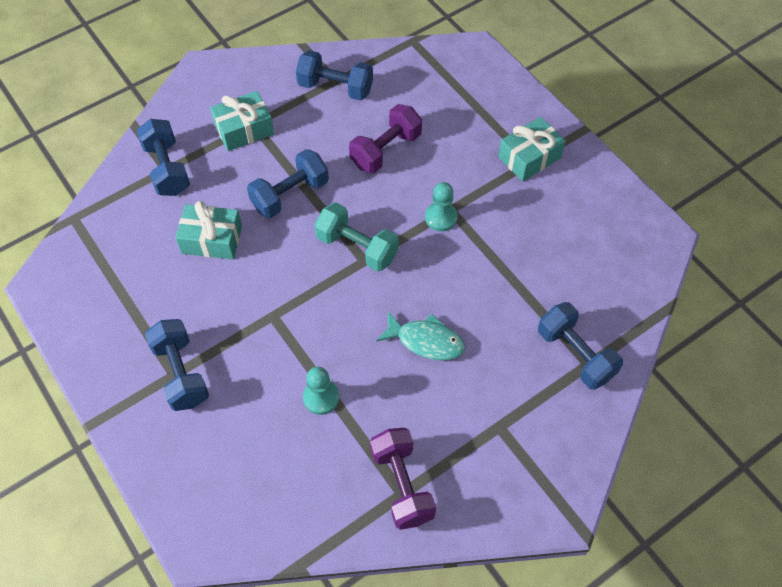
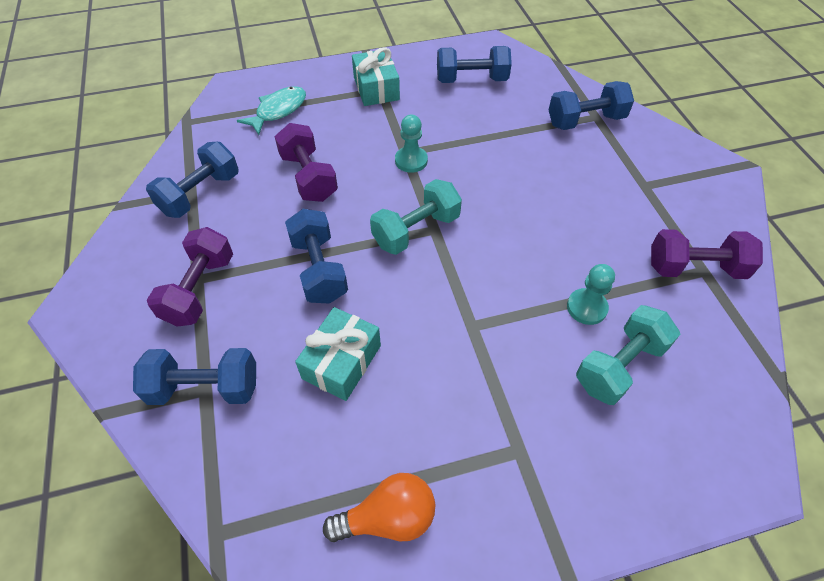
camera: 70 degrees left, 5 degrees down
(105, 306) = (388, 517): none -> orange light bulb
(181, 373) = (520, 441): blue dumbbell -> blue dumbbell (471, 80)
(244, 129) = (200, 289): turquoise gift -> purple dumbbell
(269, 432) = (619, 365): none -> turquoise dumbbell
(426, 341) = (544, 209): turquoise fish -> turquoise fish (278, 111)

